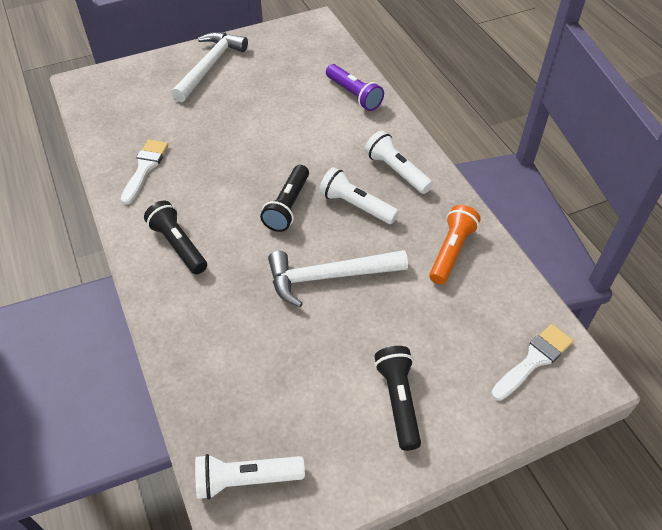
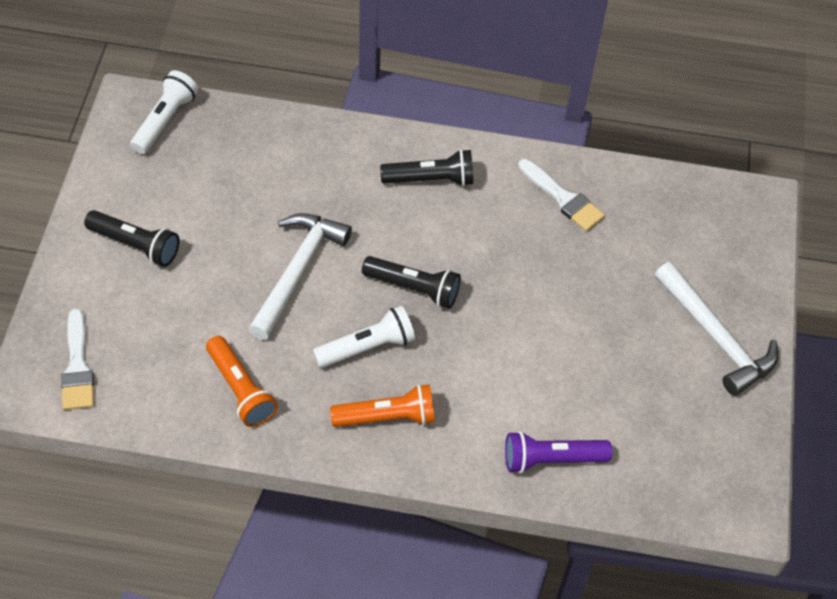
camera: 120 degrees right, 5 degrees up
(288, 206) = (413, 288): black flashlight -> black flashlight turned 150 degrees clockwise
(396, 171) = (387, 417): white flashlight -> orange flashlight

